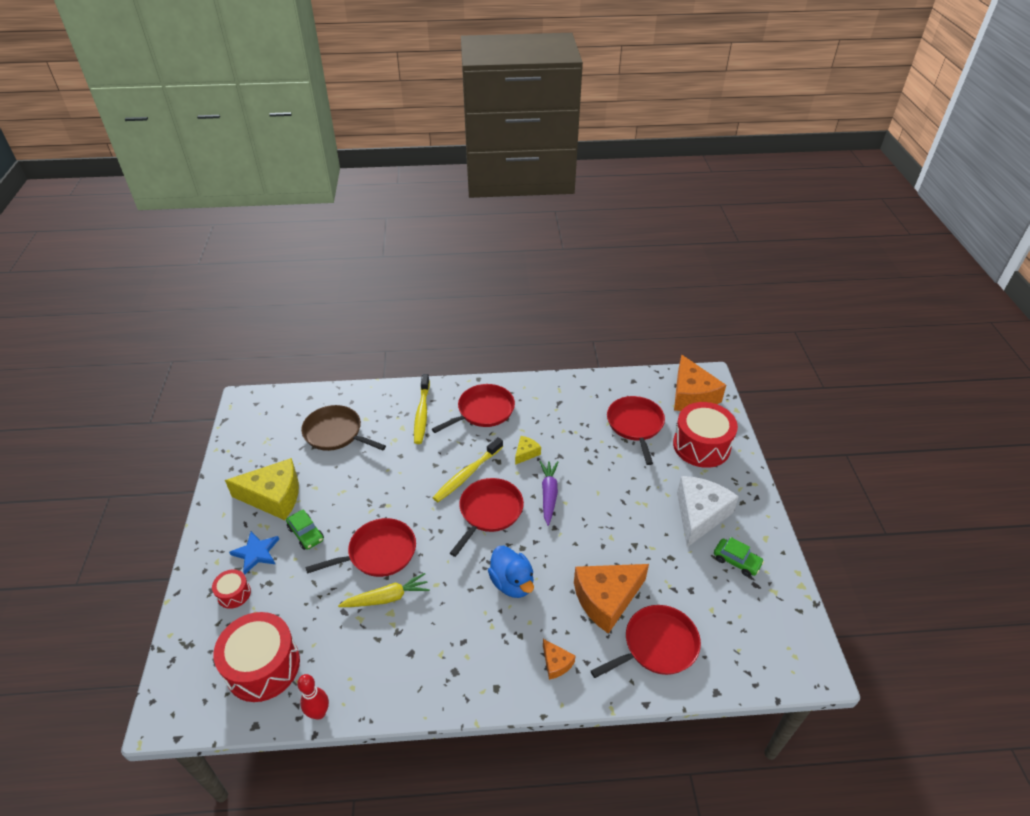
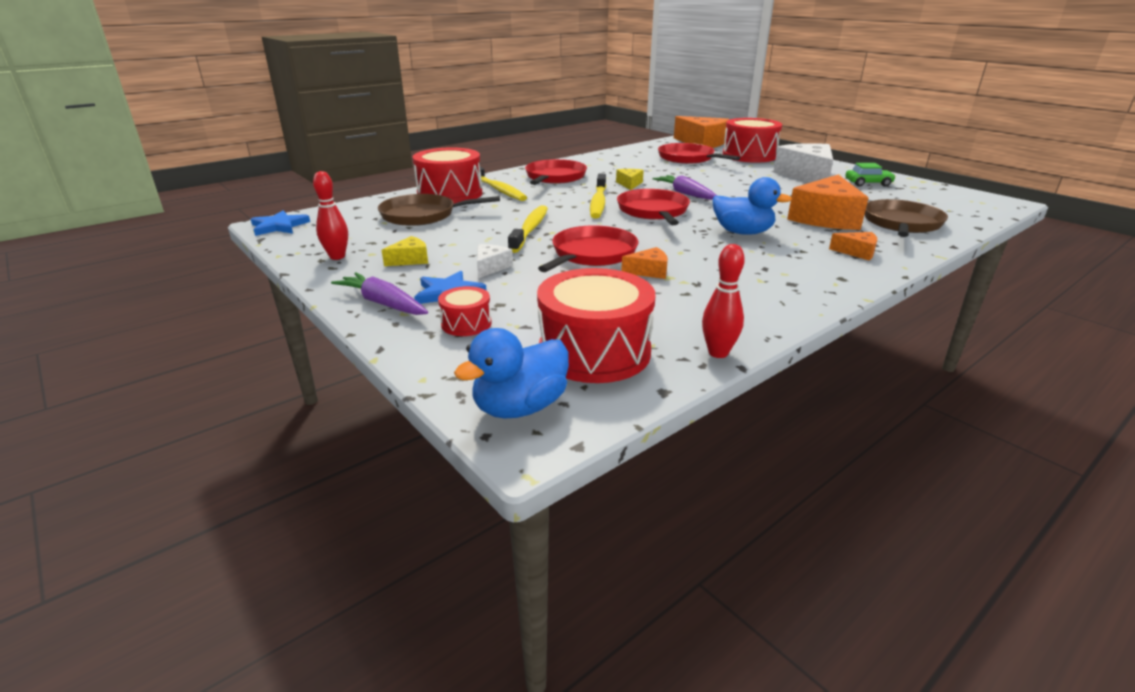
camera: 35 degrees left, 15 degrees down
(184, 690) = (520, 407): none -> blue duck
(216, 544) = (383, 303): none -> purple carrot
(242, 469) = (337, 257): none -> red bowling pin
(246, 405) = (279, 226): none -> blue star
(274, 497) = (410, 260): yellow cheese -> yellow cheese, size x0.46
(306, 534) = (491, 267): green car -> white cheese
(378, 493) = (530, 229): none -> yellow toothbrush
(383, 405) = (450, 194): none -> red drum
(387, 598) = (649, 271): yellow carrot -> orange cheese
(657, 645) = (901, 224): red pan -> brown pan

